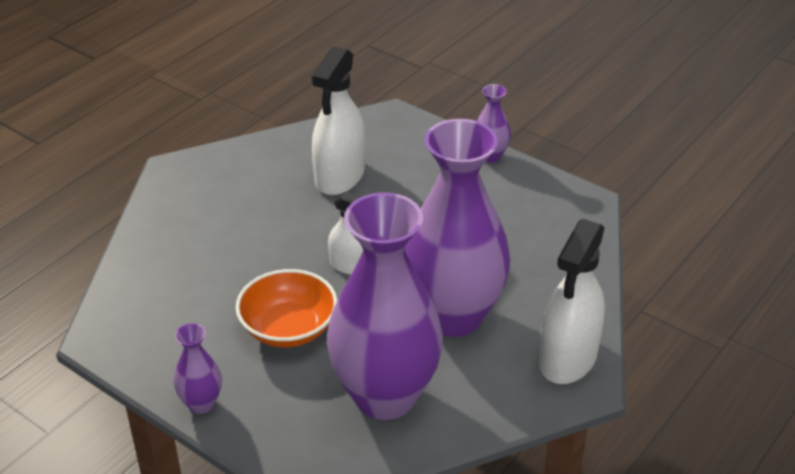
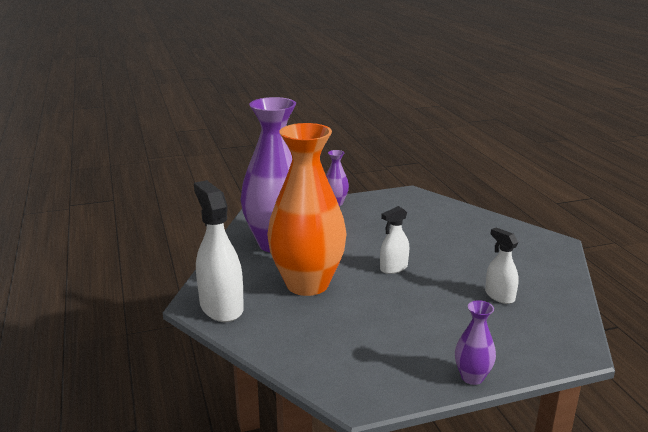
camera: 125 degrees right, 15 degrees down
(288, 328) = (360, 235): orange bowl -> none
(340, 176) = (499, 296): white spray bottle -> white spray bottle, size x0.57
(453, 316) = (307, 284): purple vase -> orange vase

